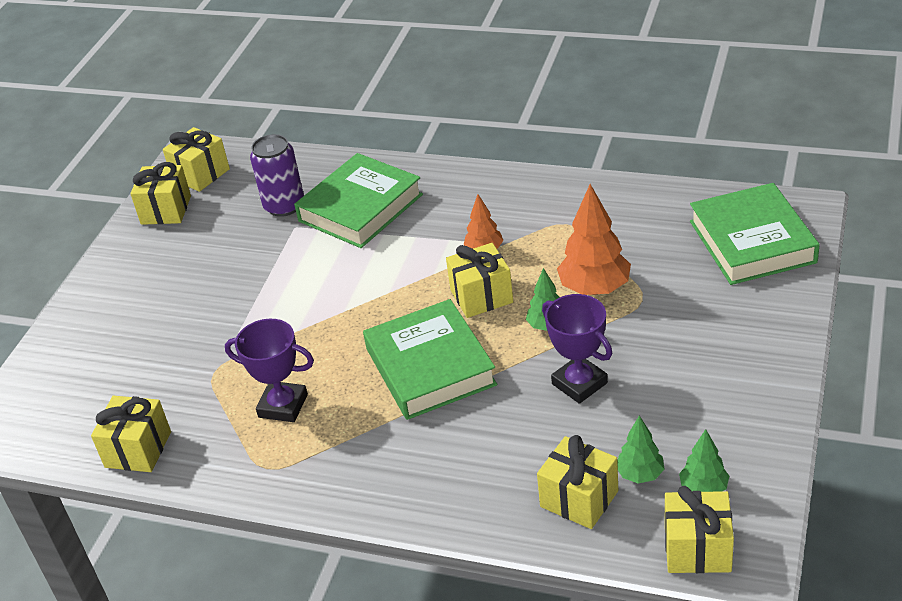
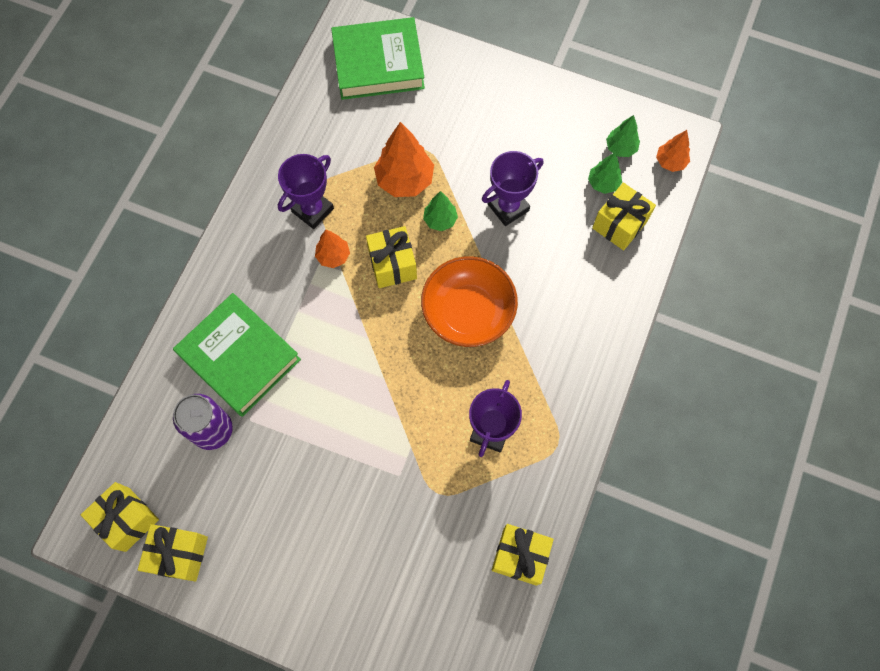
camera: 90 degrees left, 30 degrees up
(430, 367) = (468, 312): green book -> orange bowl
(538, 225) = (312, 210): none -> purple trophy
(697, 549) = (670, 162): yellow gift -> orange tree

